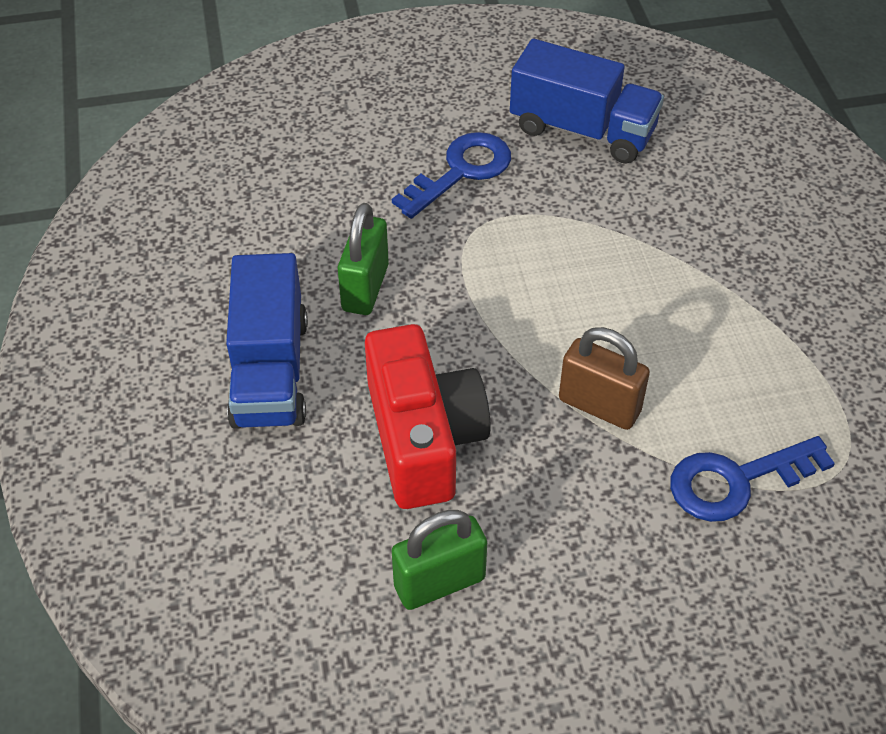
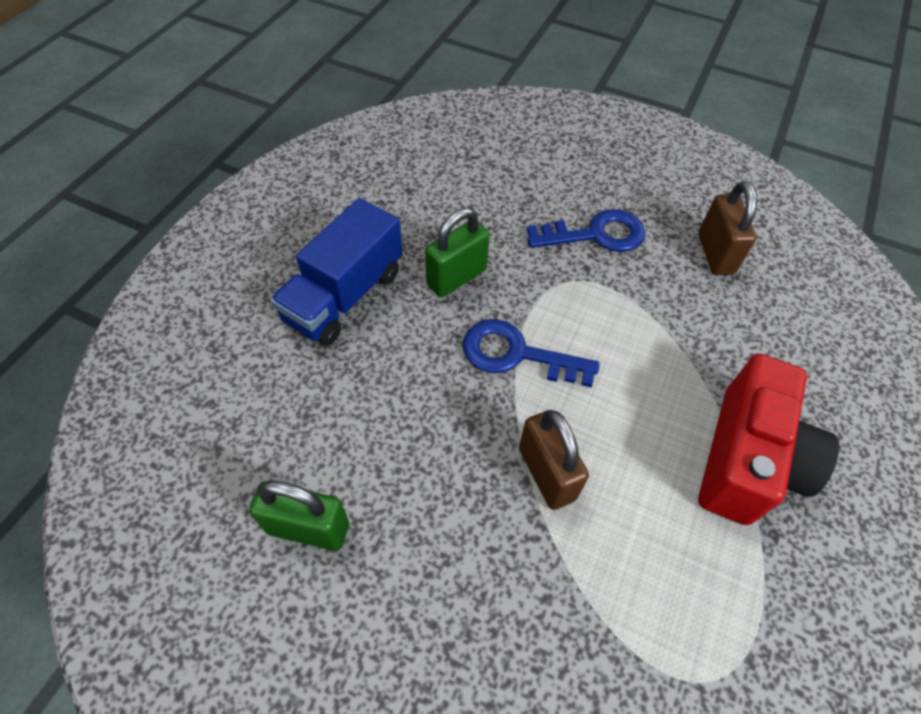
camera: 35 degrees right, 5 degrees up
(423, 438) = (397, 410): red camera -> red camera (747, 459)
(582, 130) = (715, 254): blue truck -> brown padlock
(735, 481) = (605, 619): blue key -> blue key (516, 354)

